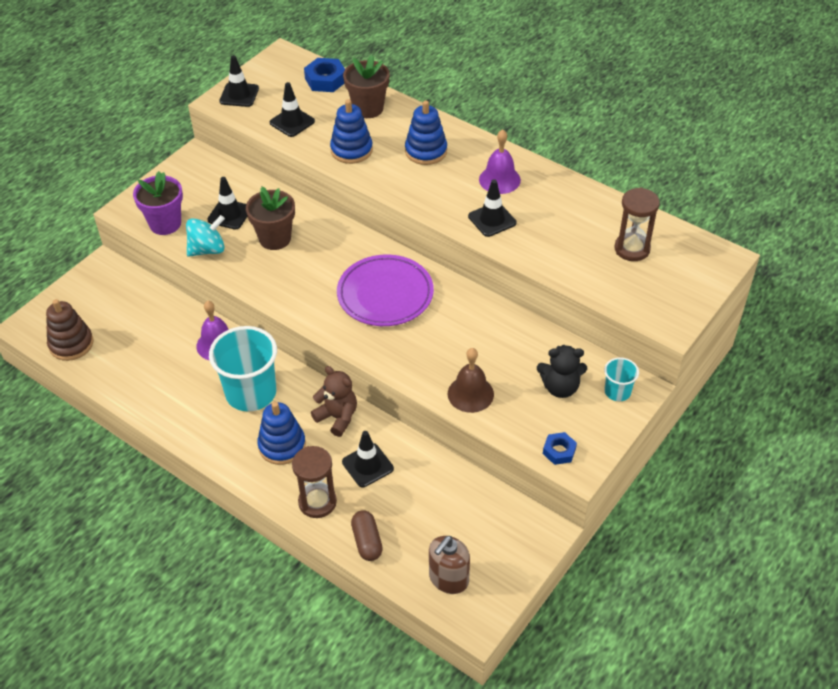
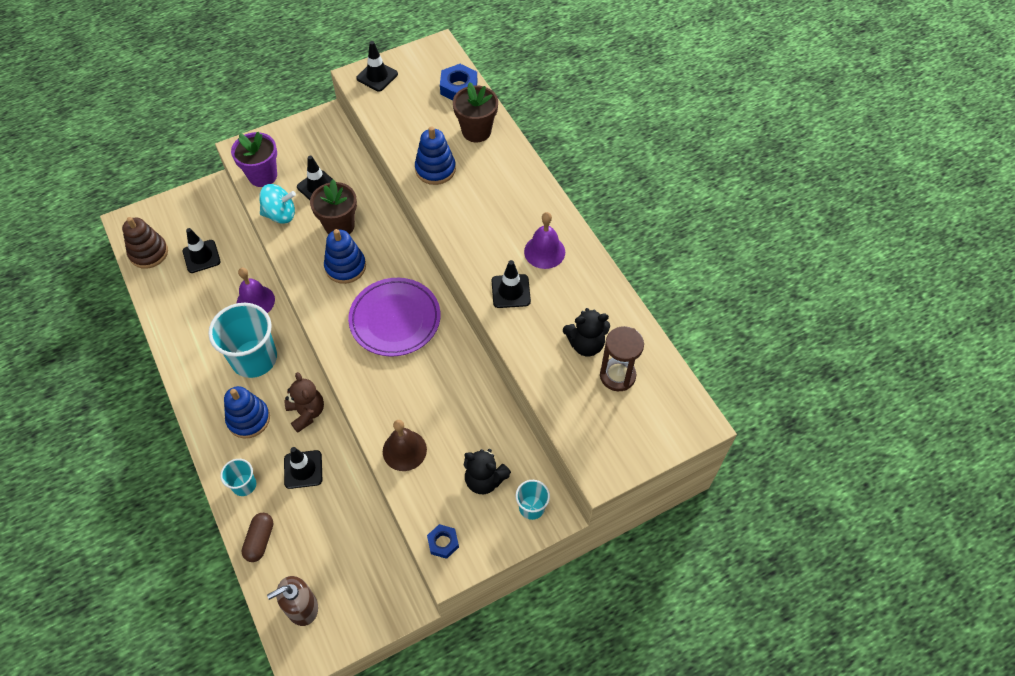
camera: 25 degrees right, 10 degrees up
(292, 122) = (403, 121): black traffic cone -> black traffic cone (201, 256)
(317, 502) = (244, 485): brown hourglass -> turquoise cup
(426, 151) = (498, 195): blue stacking toy -> blue stacking toy (345, 267)
(587, 236) = (586, 344): none -> black teddy bear

